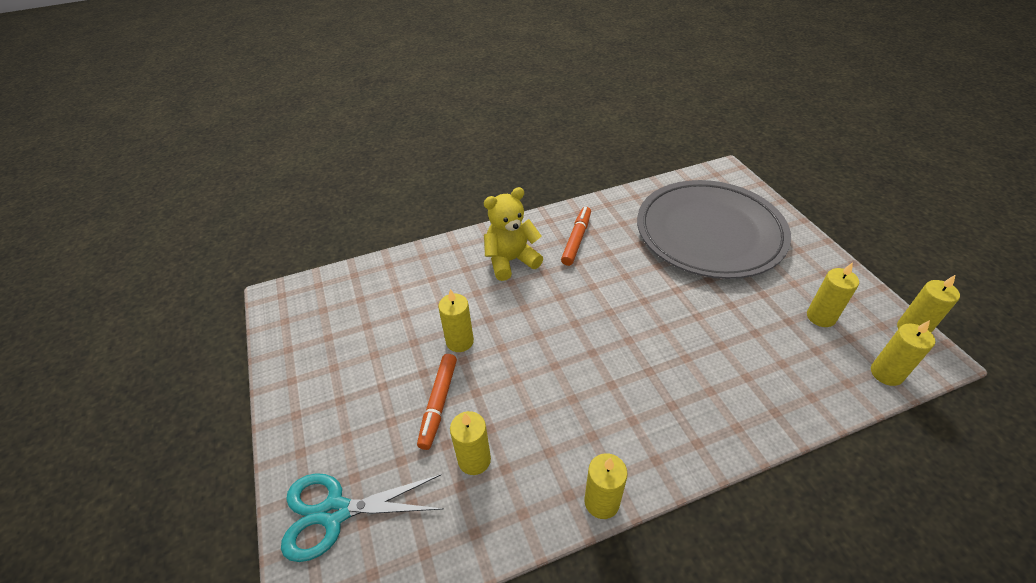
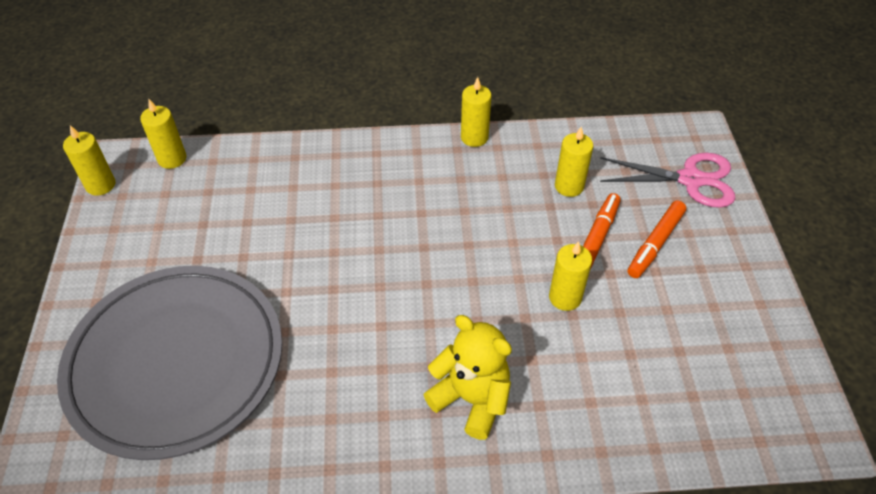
camera: 165 degrees left, 5 degrees up
(335, 512) = (690, 179): turquoise scissors -> pink scissors
(511, 261) = (471, 399): yellow teddy bear -> yellow teddy bear turned 135 degrees counterclockwise
(576, 240) = (362, 409): orange marker -> orange marker (655, 243)
(820, 317) = (168, 218): yellow candle -> none

